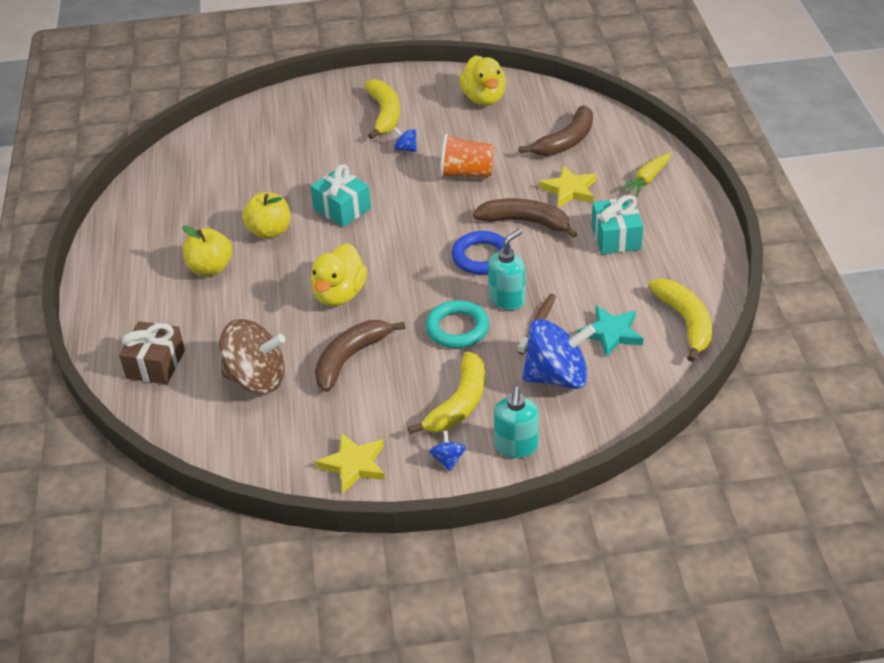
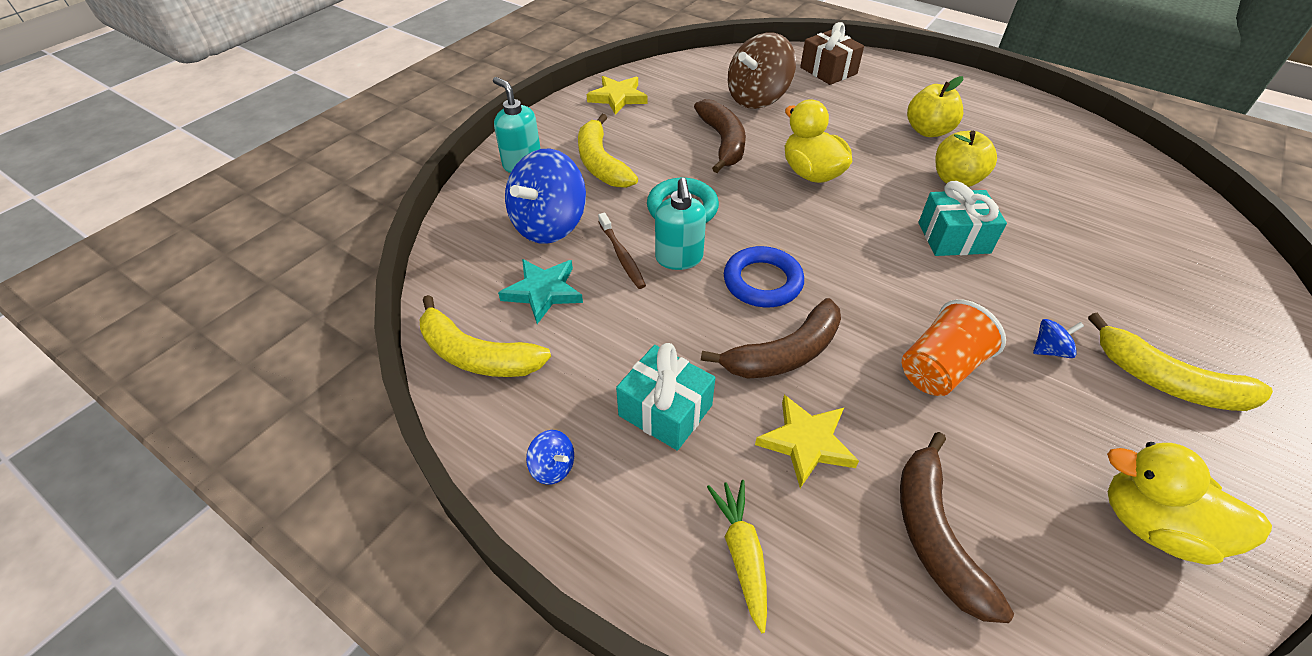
camera: 130 degrees right, 5 degrees up
(448, 460) = (561, 131): blue spinning top -> blue spinning top (553, 467)

